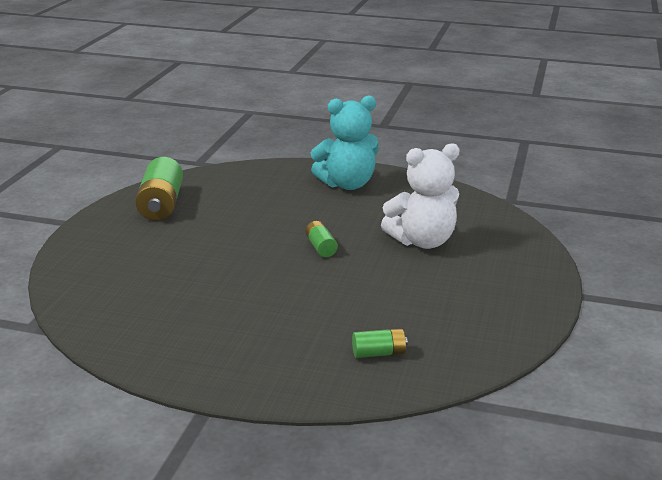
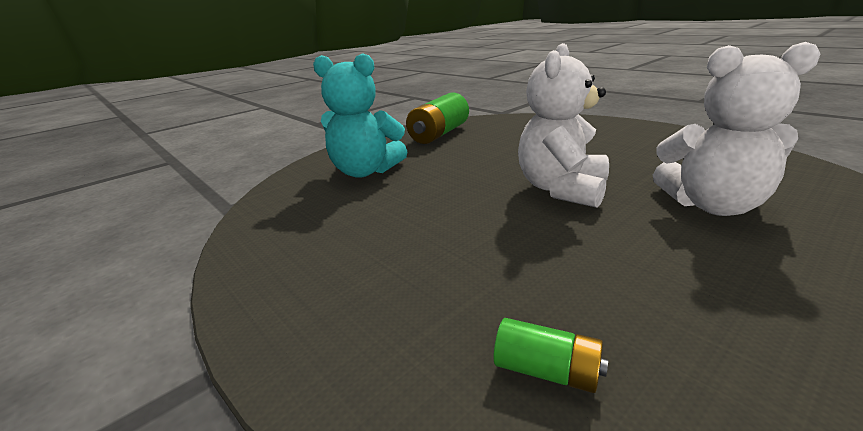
camera: 35 degrees right, 0 degrees up
(321, 247) = (561, 189): green battery -> white teddy bear
(347, 184) = (634, 138): turquoise teddy bear -> turquoise teddy bear (365, 171)

